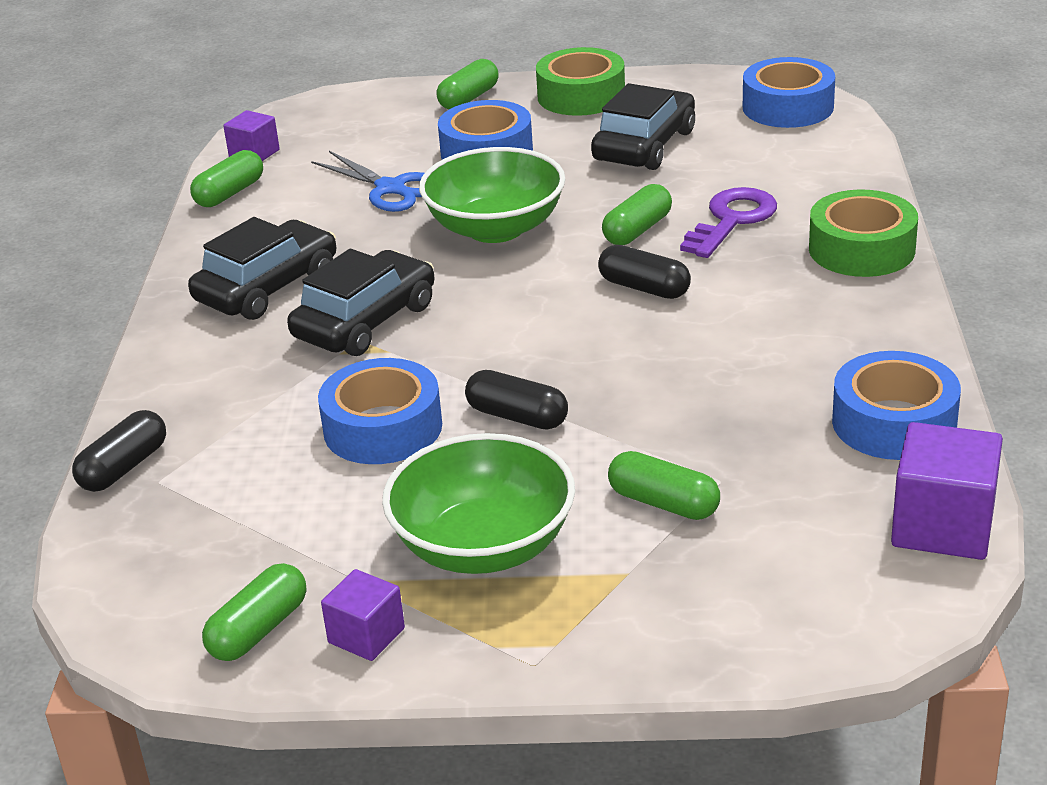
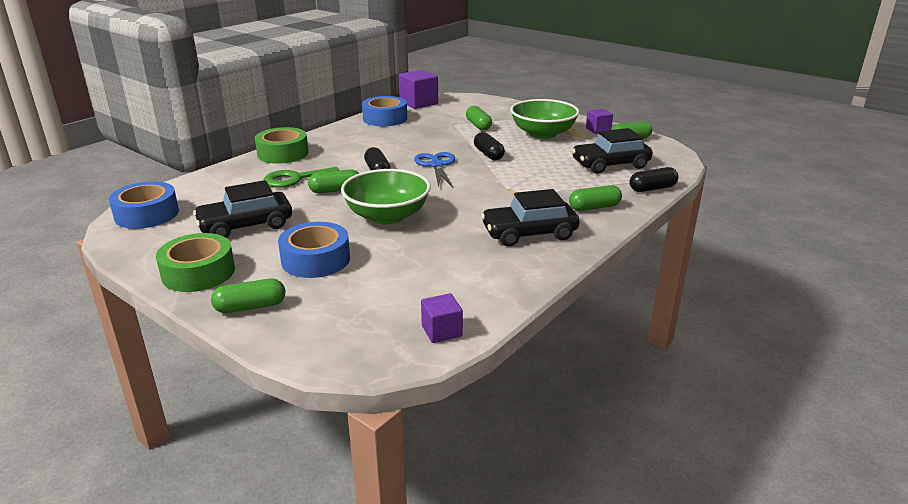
camera: 145 degrees left, 5 degrees down
(230, 193) = (492, 303): green capsule -> green capsule (594, 207)
(365, 321) = (501, 201): black car -> black car (610, 164)
(383, 428) = (539, 167): blue tape -> none
(390, 188) = (399, 260): blue scissors -> blue scissors (436, 165)
(732, 220) = (295, 179): purple key -> green key

